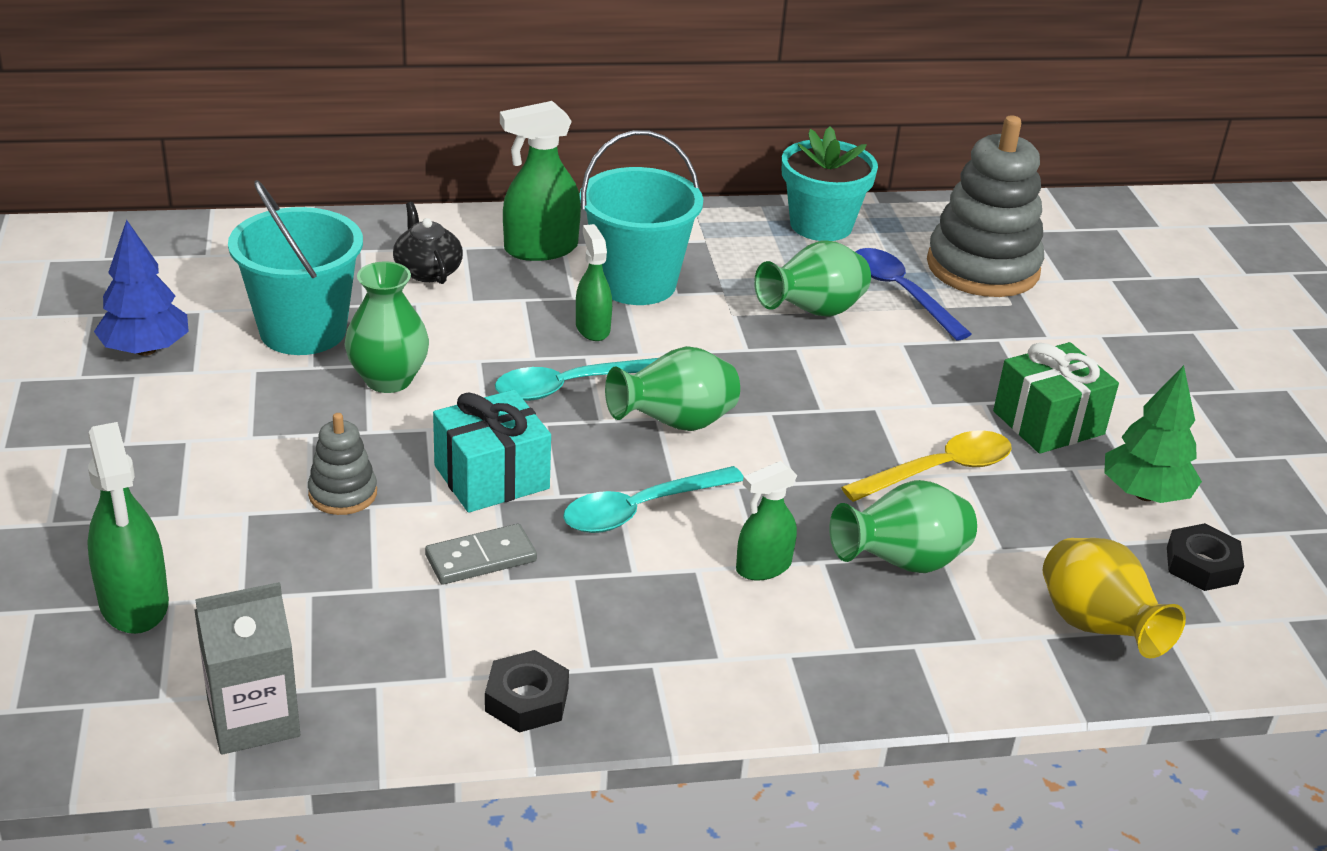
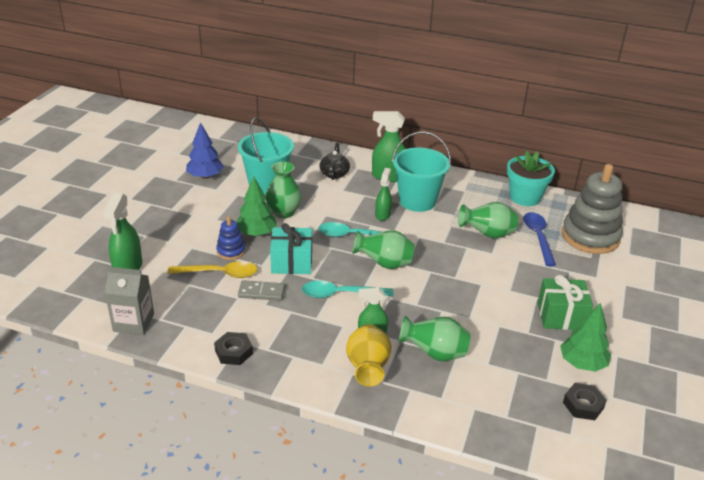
camera: 30 degrees right, 0 degrees up
(343, 494) = (231, 251): grey stacking toy -> blue stacking toy
(366, 440) = (256, 233): none -> green tree
(939, 470) = (487, 320): yellow spoon -> yellow spoon (219, 273)
(1096, 628) = (502, 414): yellow vase -> yellow vase (367, 369)

